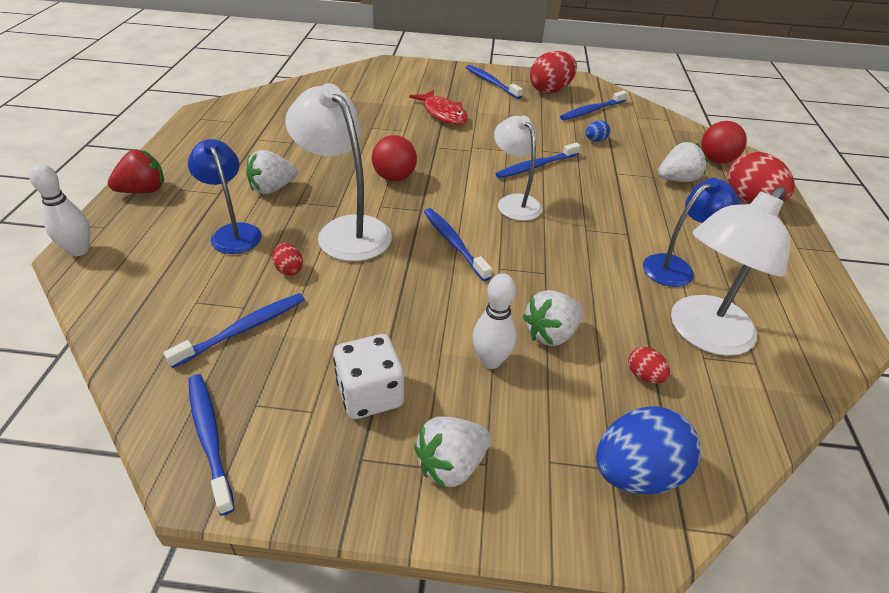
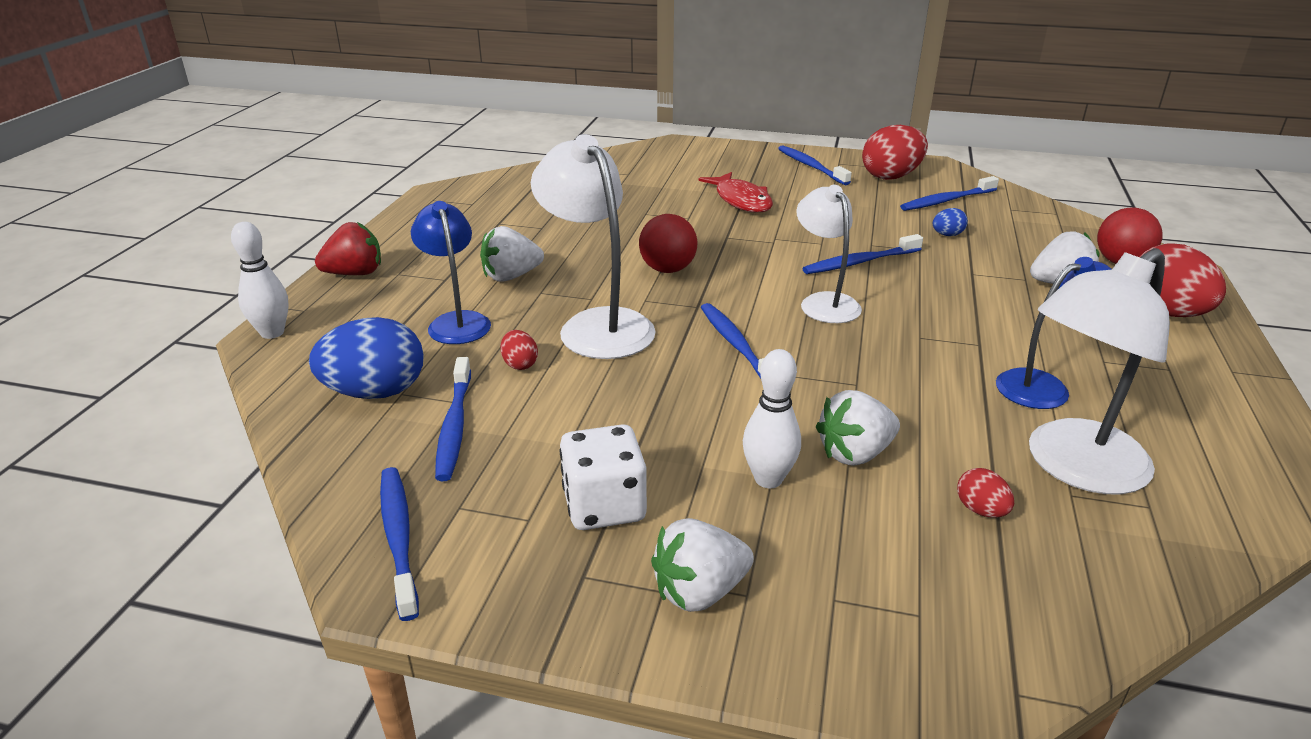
camera: 10 degrees right, 10 degrees down
(243, 329) = (454, 426): blue toothbrush -> blue toothbrush turned 120 degrees clockwise
(636, 472) = (954, 621): blue egg -> blue egg (376, 392)

